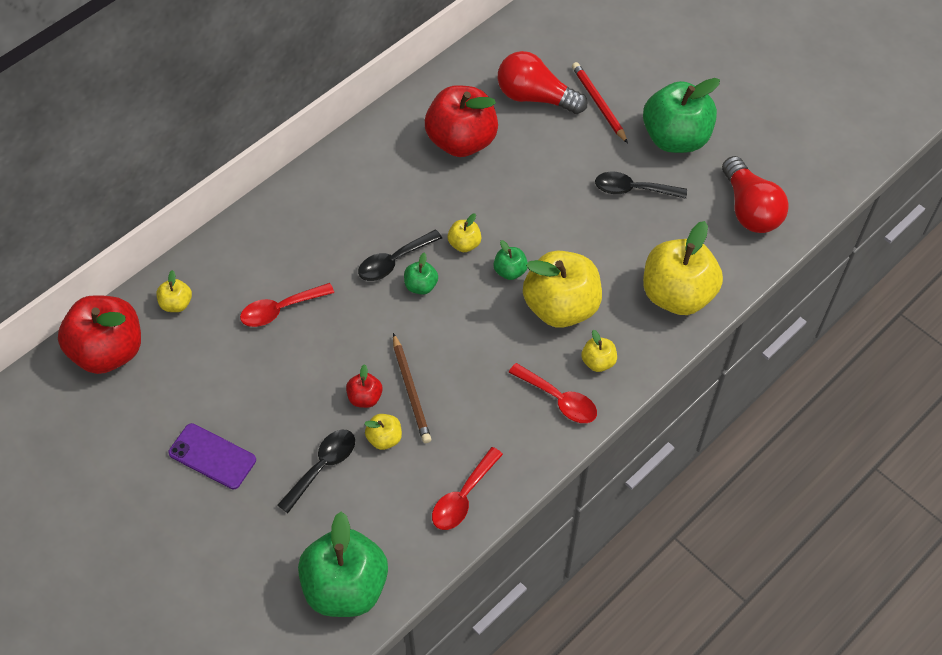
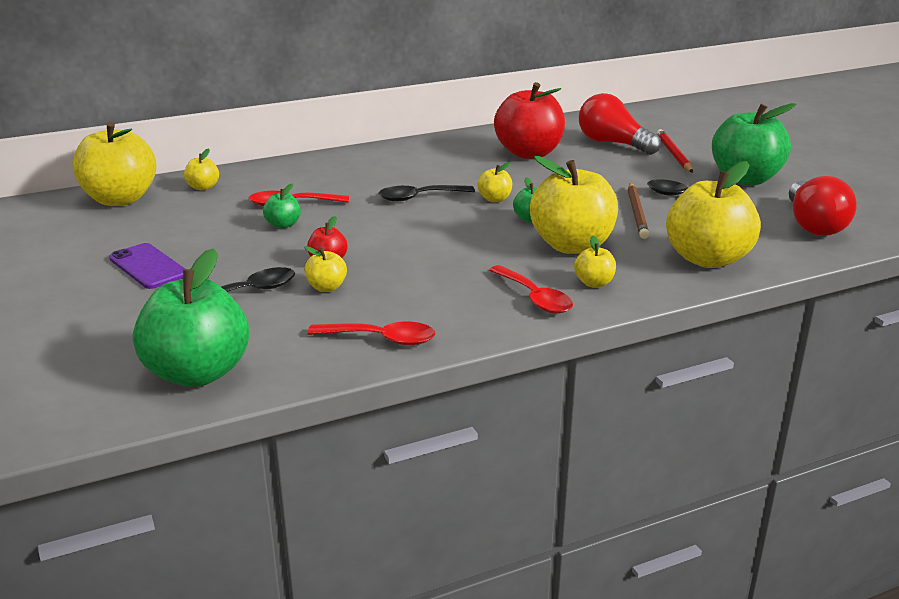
camera: 20 degrees right, 30 degrees down
(109, 351) = (120, 199): red apple -> yellow apple
(411, 390) = (378, 265): brown pencil -> brown pencil (637, 213)
(421, 286) = (435, 213): green apple -> green apple (283, 225)
(463, 496) = (381, 339): red spoon -> red spoon turned 135 degrees counterclockwise

